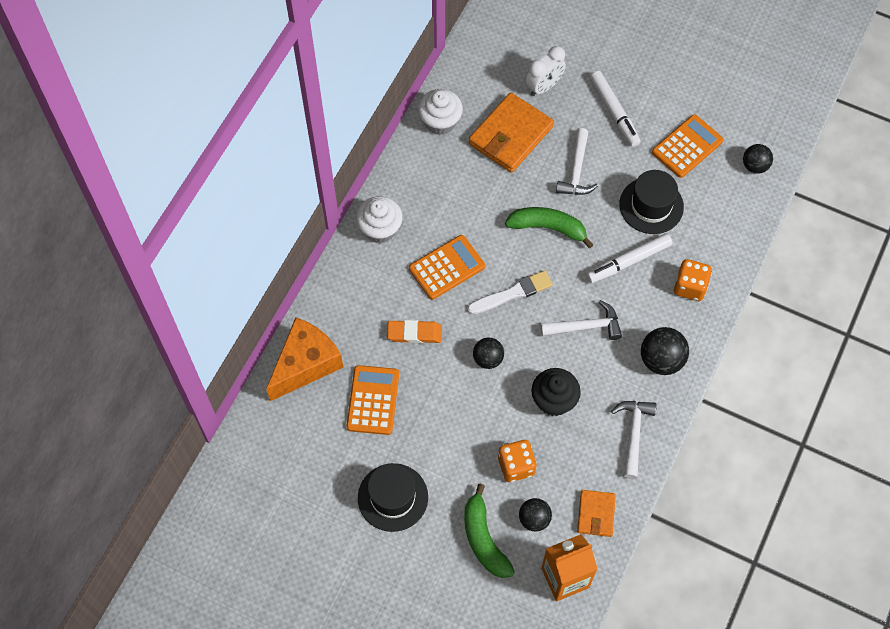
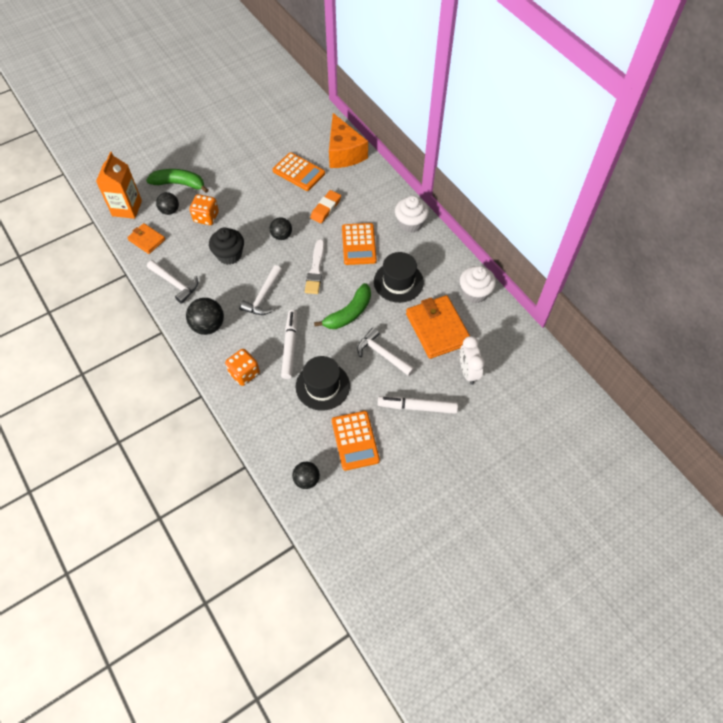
camera: 120 degrees right, 5 degrees down
(393, 497) = (236, 157): black hat -> black hat (398, 282)

